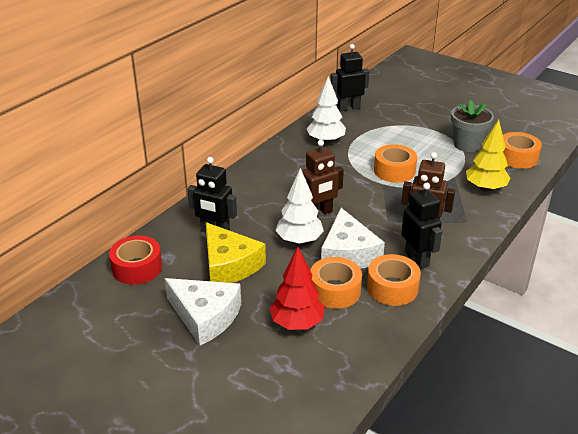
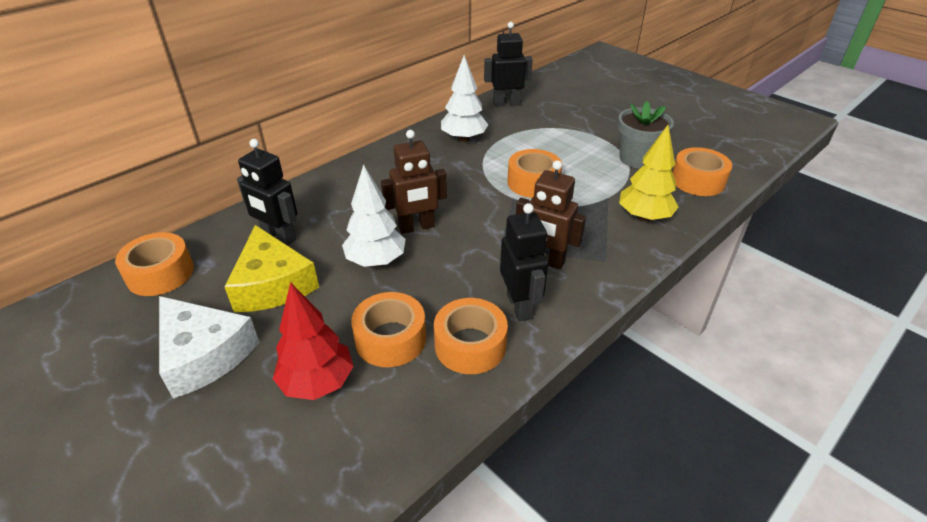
camera: 10 degrees right, 5 degrees up
(137, 268) = (160, 273): red tape -> orange tape
(348, 253) = (431, 286): white cheese -> none

